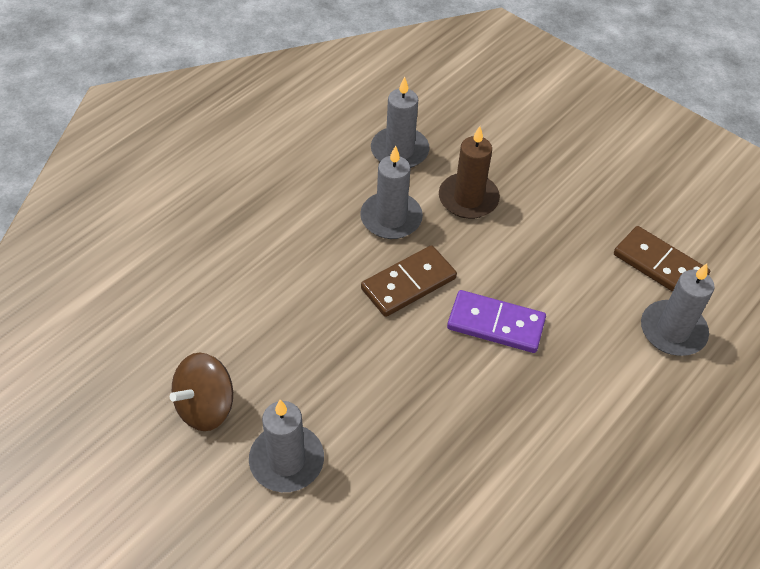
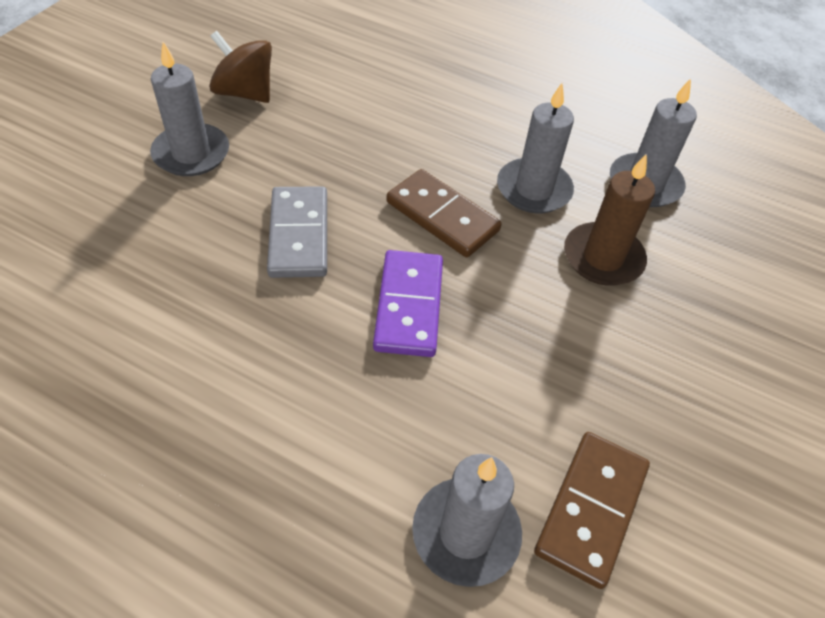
camera: 75 degrees right, 0 degrees up
(410, 385) = (299, 235): none -> grey domino

